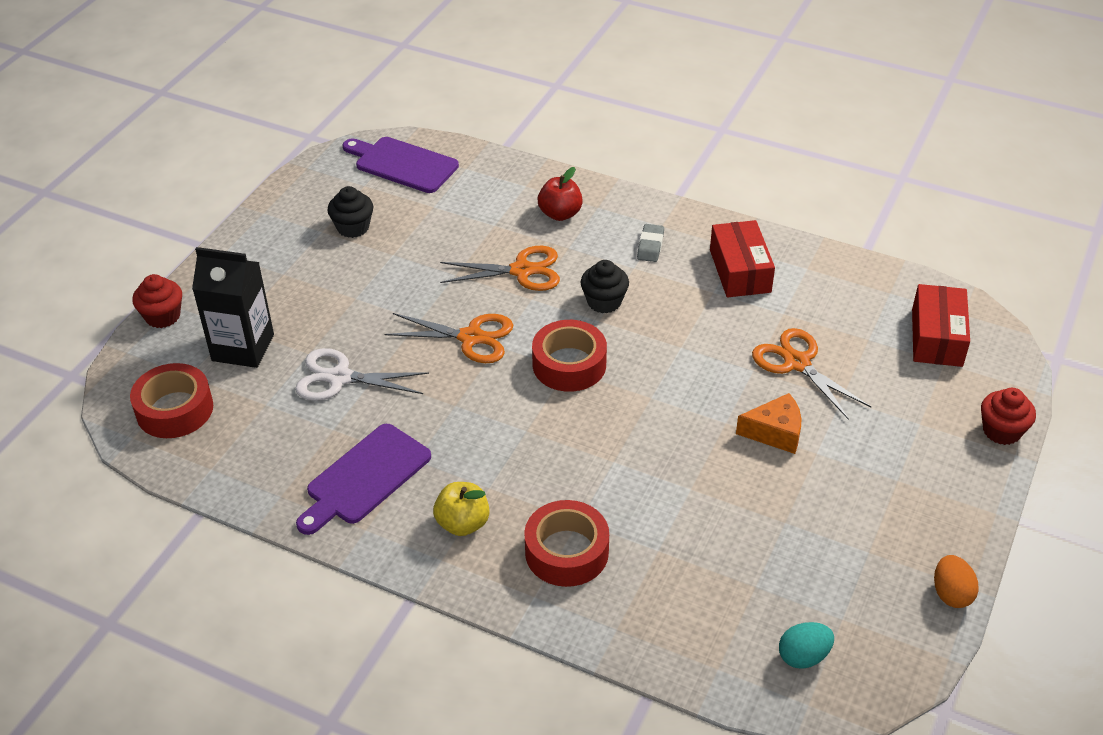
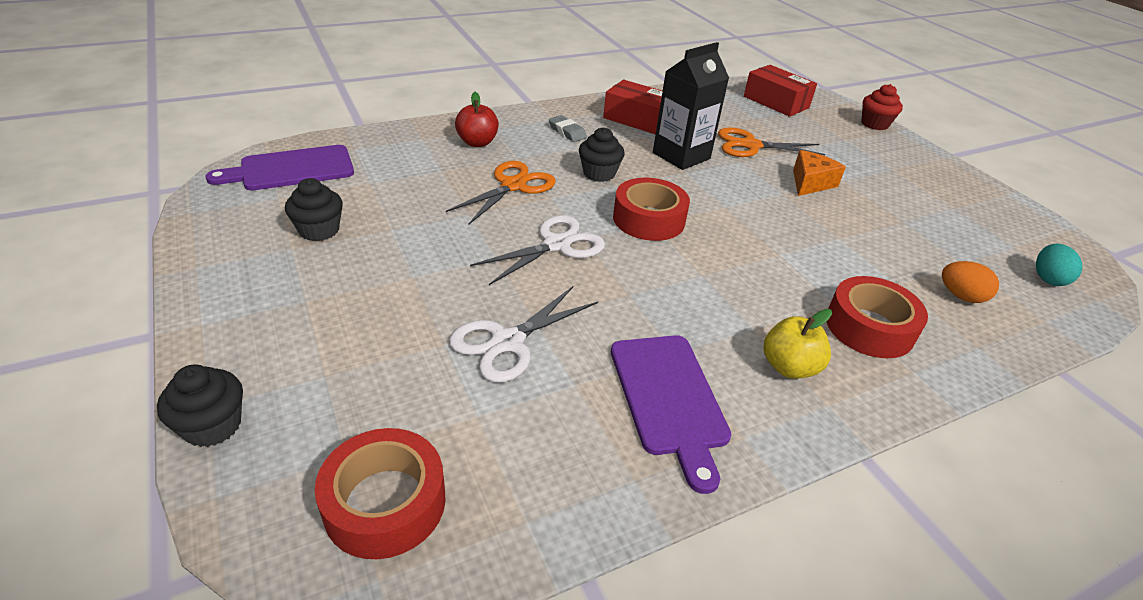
camera: 55 degrees left, 5 degrees down
(163, 316) = (212, 426): red cupcake -> black cupcake
(243, 348) = (367, 386): black carton -> black carton (681, 156)
(471, 337) = (556, 245): orange scissors -> white scissors
(951, 594) = (1009, 201): orange egg -> orange egg (961, 296)

